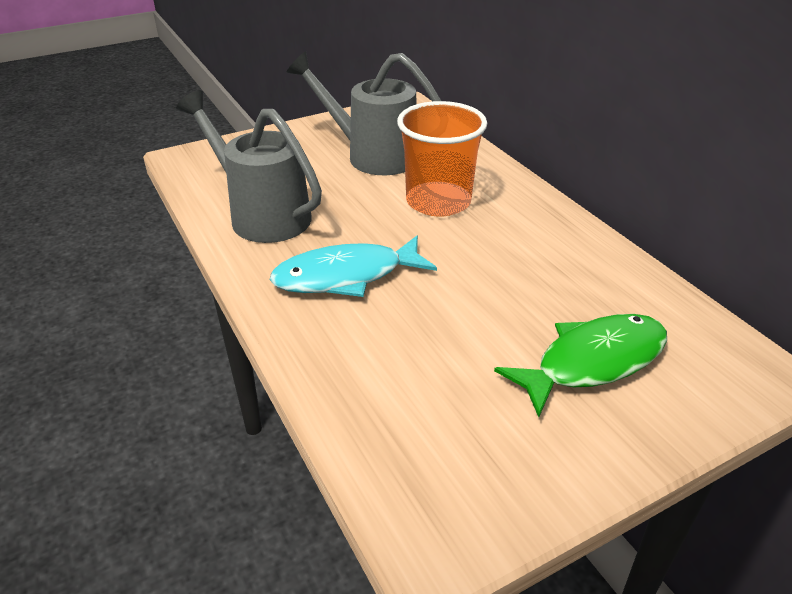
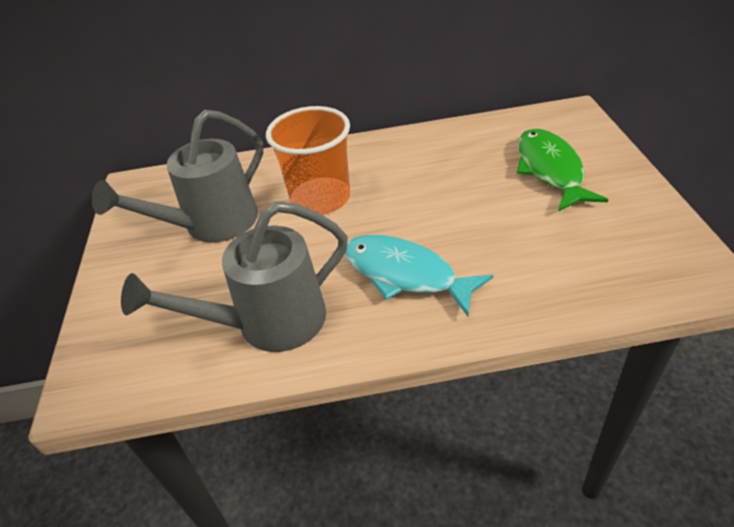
camera: 65 degrees left, 5 degrees up
(346, 276) = (405, 274): turquoise fish -> turquoise fish turned 120 degrees clockwise

